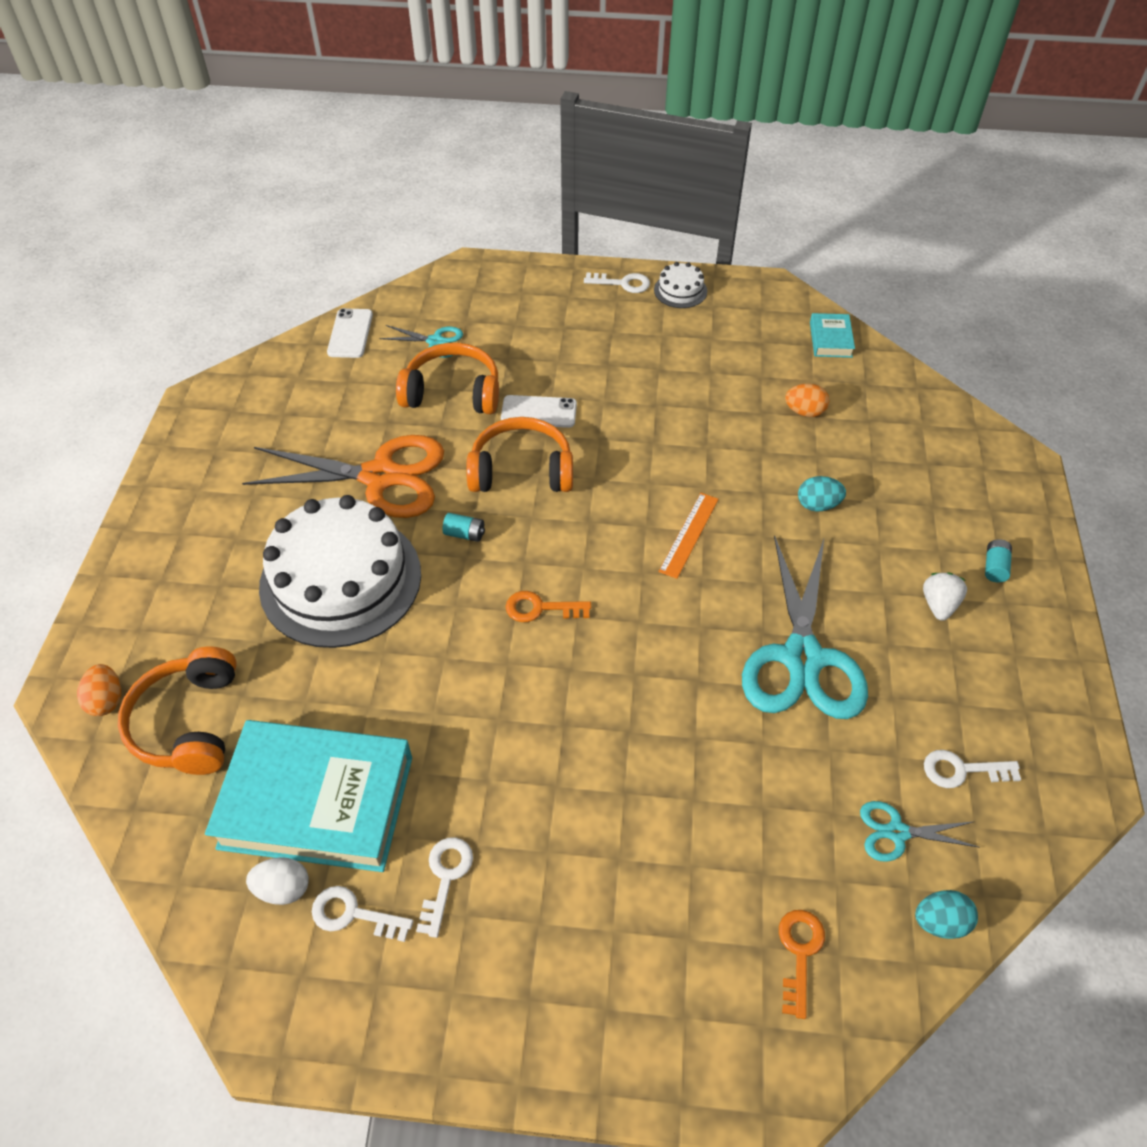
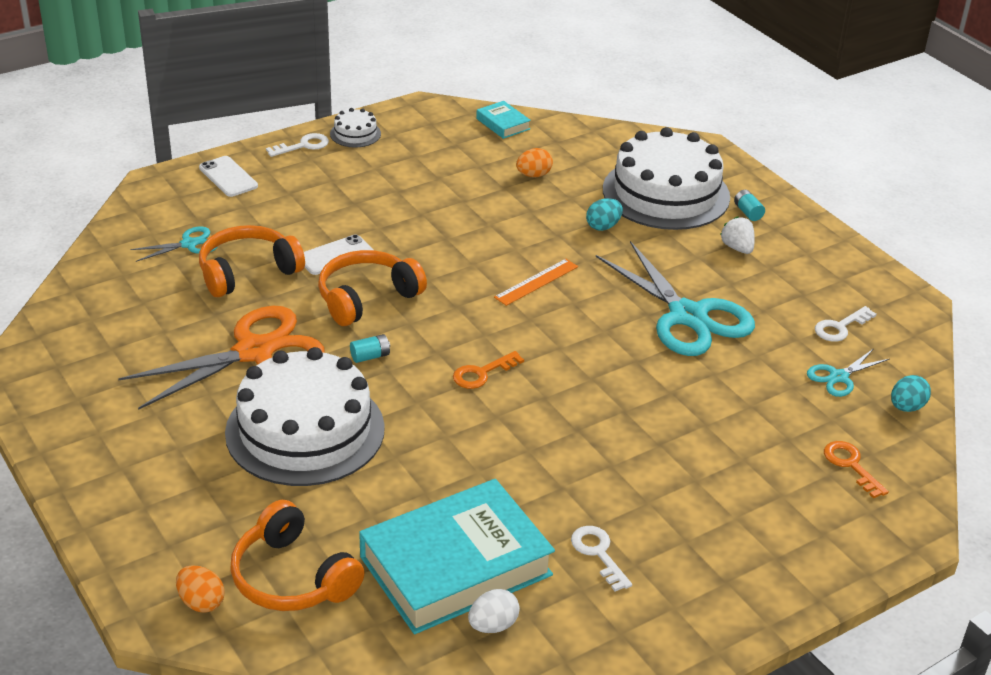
camera: 40 degrees left, 15 degrees down
(350, 333) = (102, 269): white phone -> white phone (228, 177)
(353, 914) = (560, 609): white key -> none
(689, 534) = (536, 282): orange ruler -> orange ruler turned 60 degrees clockwise
(924, 498) = (666, 193): none -> white cake

